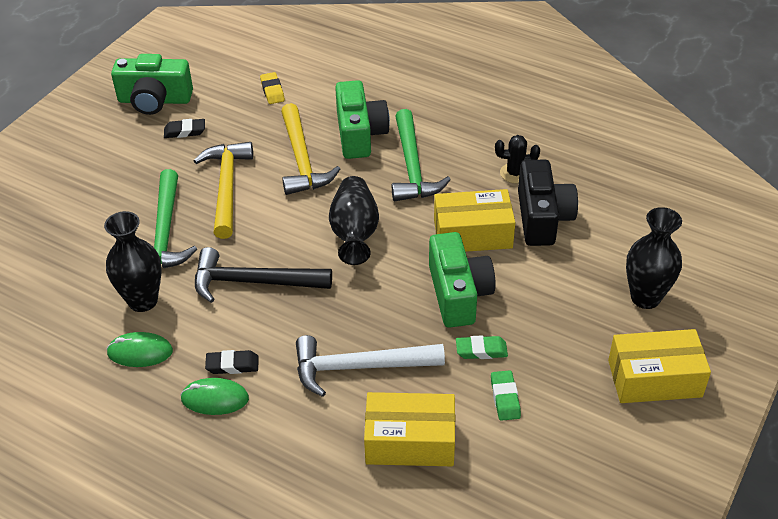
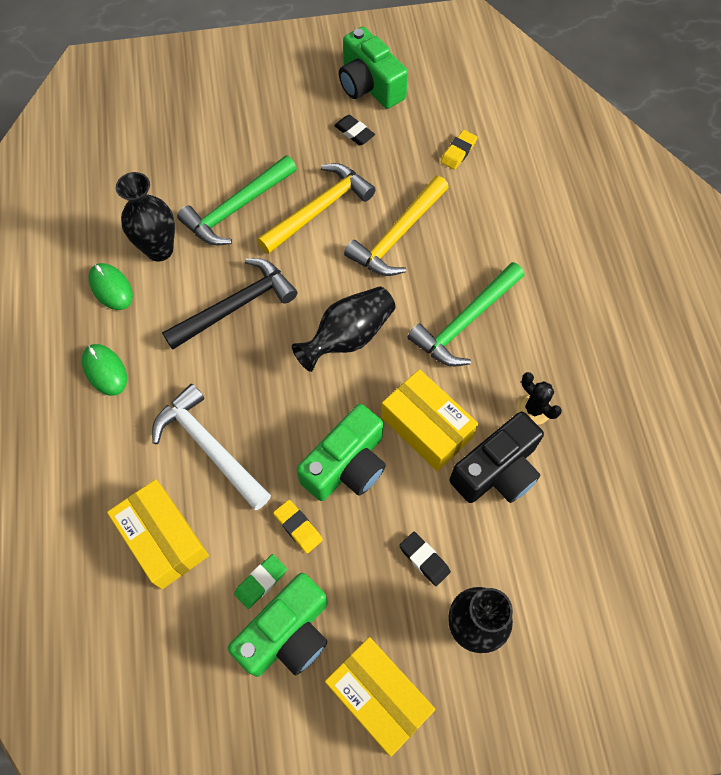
camera: 50 degrees right, 20 degrees up
(232, 365) = (144, 357): black eraser -> black eraser (424, 559)
(253, 282) = (236, 306): black hammer -> black hammer turned 90 degrees clockwise
(360, 134) = (467, 253): green camera -> green camera (287, 634)
(481, 350) = (298, 527): green eraser -> yellow eraser

